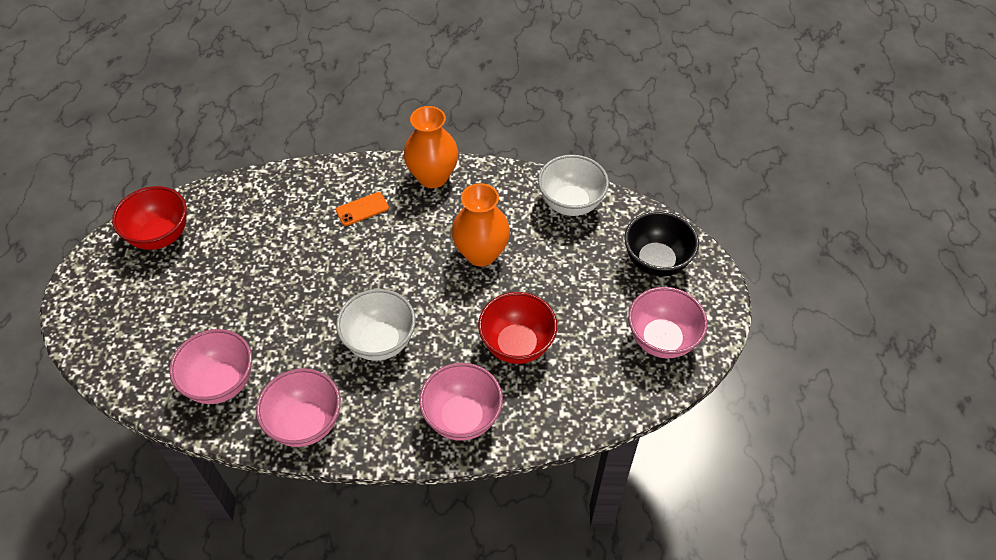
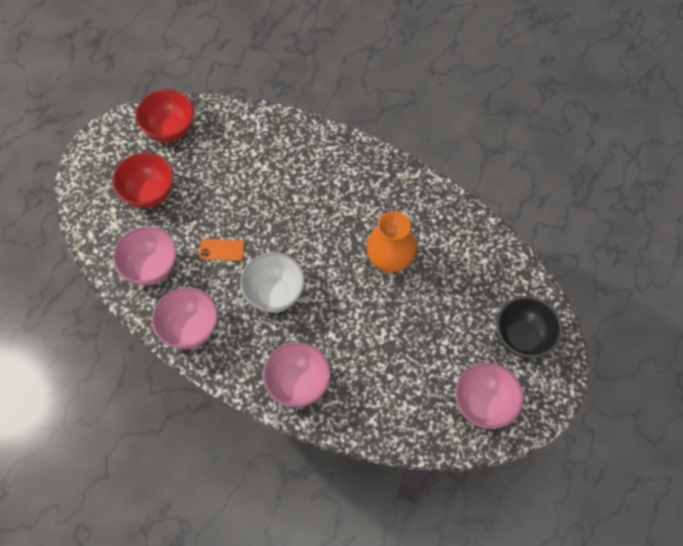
camera: 30 degrees right, 10 degrees up
(362, 209) = (323, 178): orange phone -> orange phone (222, 250)
(433, 177) = (392, 176): orange vase -> none
(517, 345) = (371, 349): red bowl -> red bowl (149, 193)
(571, 203) = (486, 253): white bowl -> none

